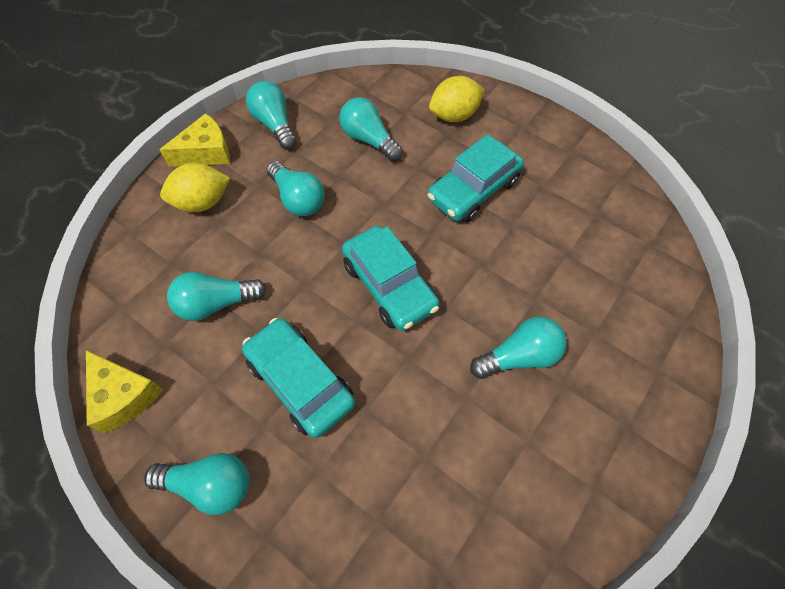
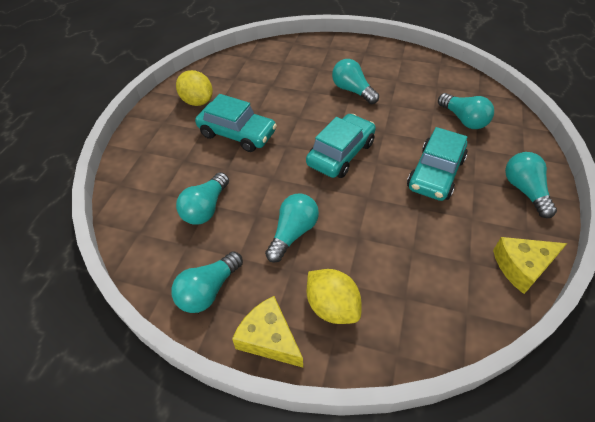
camera: 110 degrees left, 10 degrees down
(123, 395) = (522, 266): yellow cheese -> yellow cheese turned 135 degrees counterclockwise
(216, 303) = (417, 244): turquoise light bulb -> turquoise light bulb (463, 120)
(454, 116) = (159, 162): yellow lemon -> yellow lemon (197, 101)

